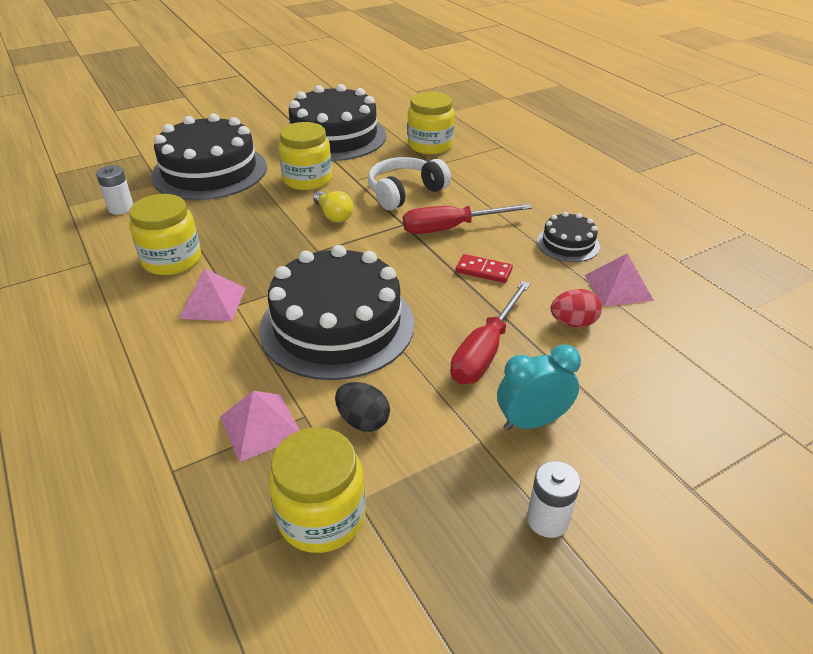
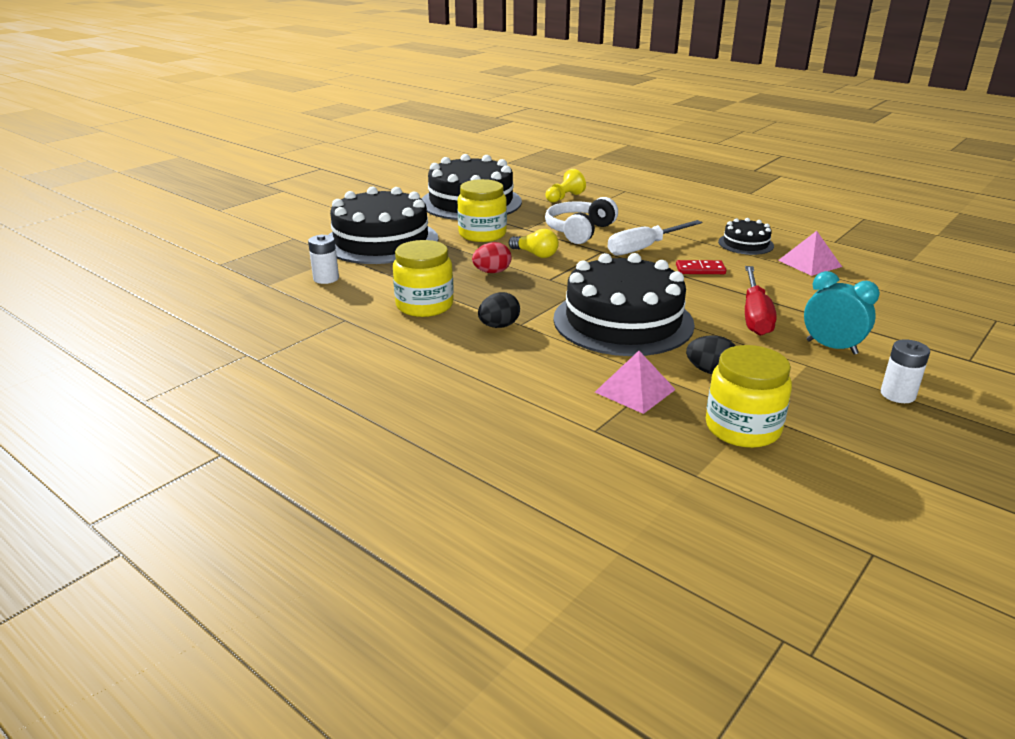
camera: 20 degrees left, 10 degrees down
(213, 303) = (499, 326): pink pyramid -> black egg
(430, 145) = (564, 197): yellow jar -> yellow pawn
(451, 228) = (644, 248): red screwdriver -> white screwdriver
(532, 421) = (831, 347): turquoise clock -> turquoise clock turned 75 degrees clockwise
(573, 323) = (800, 288): red egg -> red egg (492, 272)

